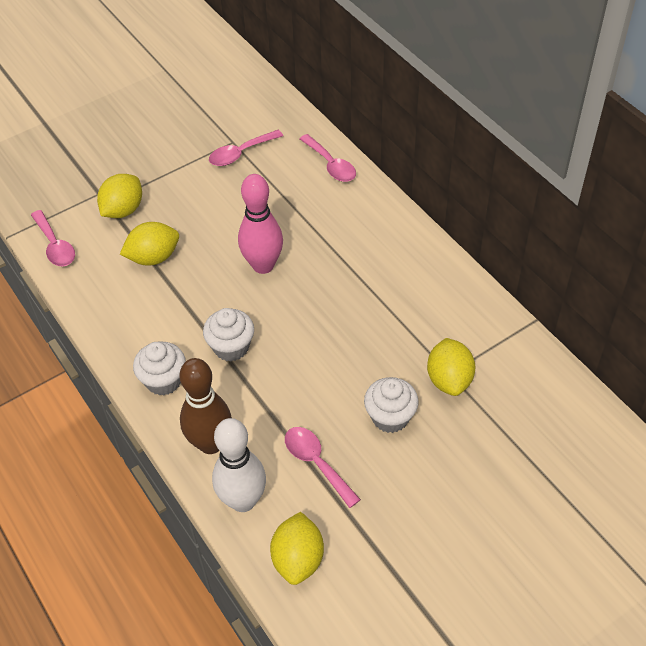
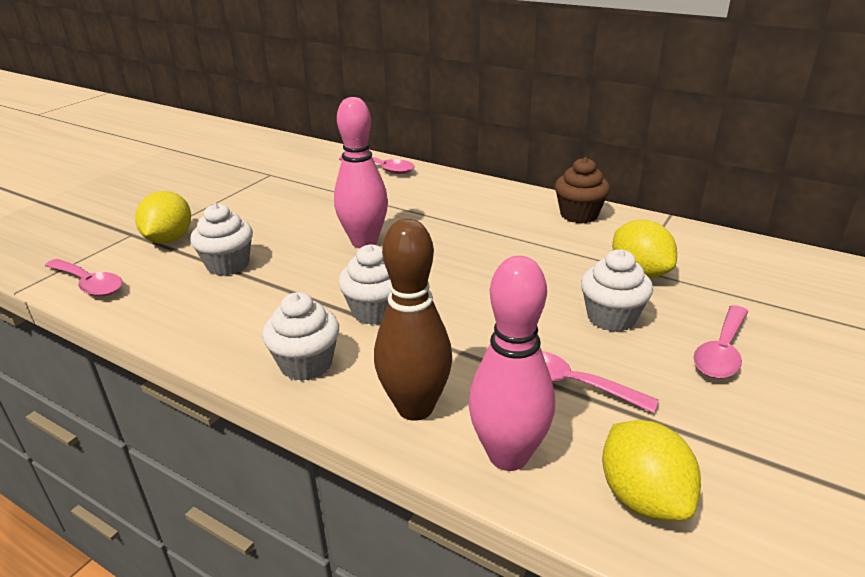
camera: 25 degrees left, 20 degrees down
(153, 257) = (228, 265): yellow lemon -> white cupcake
(241, 153) = (284, 179): pink spoon -> pink spoon (721, 351)
(243, 500) = (508, 455): white bowling pin -> pink bowling pin
(456, 292) = (579, 215): none -> brown cupcake

